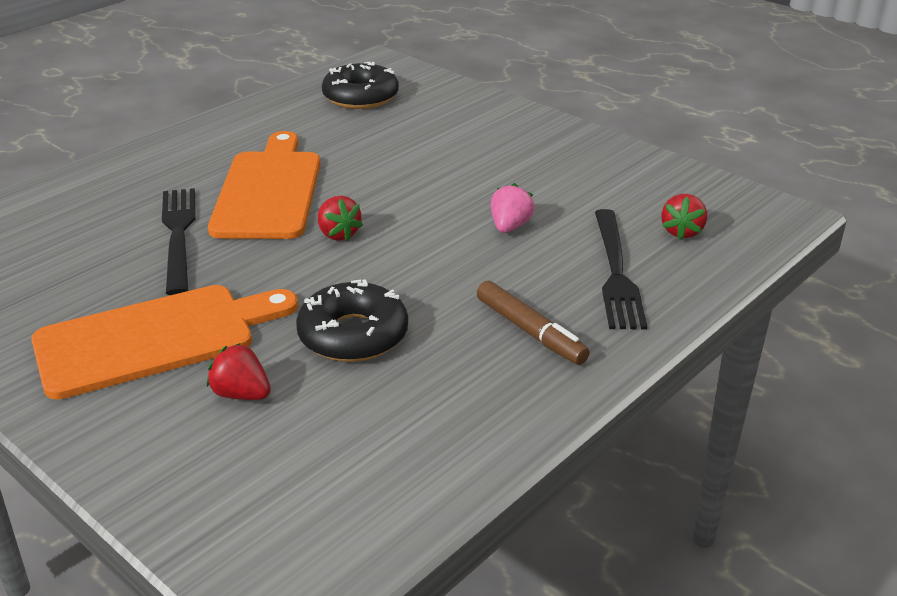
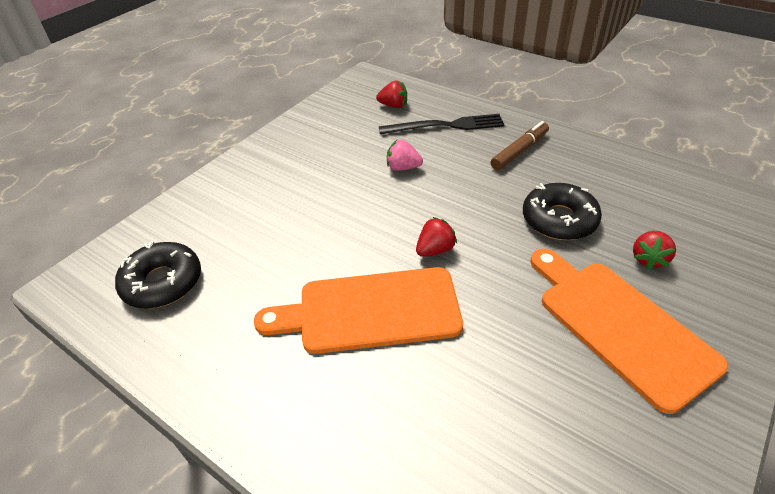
camera: 95 degrees left, 10 degrees up
(178, 235) = (466, 359): black fork -> none

